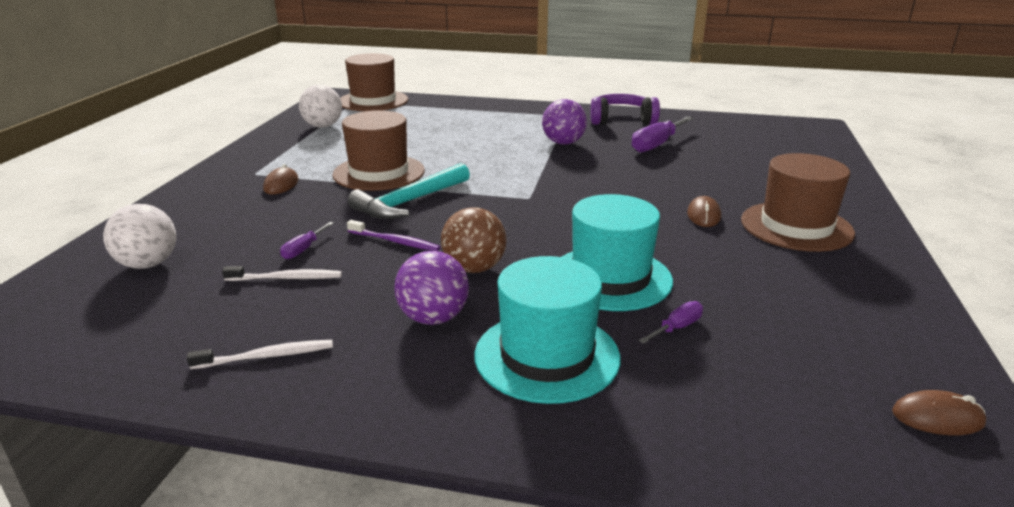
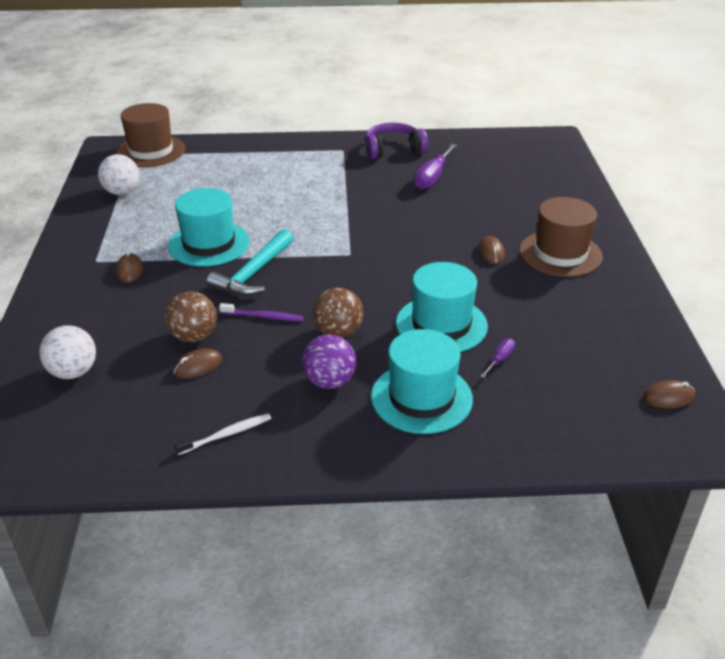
camera: 15 degrees left, 10 degrees up
(286, 278) = (198, 366): white toothbrush -> brown mouse
(303, 249) = (193, 336): purple screwdriver -> brown ball
(379, 173) = (209, 244): brown hat -> turquoise hat
(563, 143) = (353, 186): purple ball -> none

